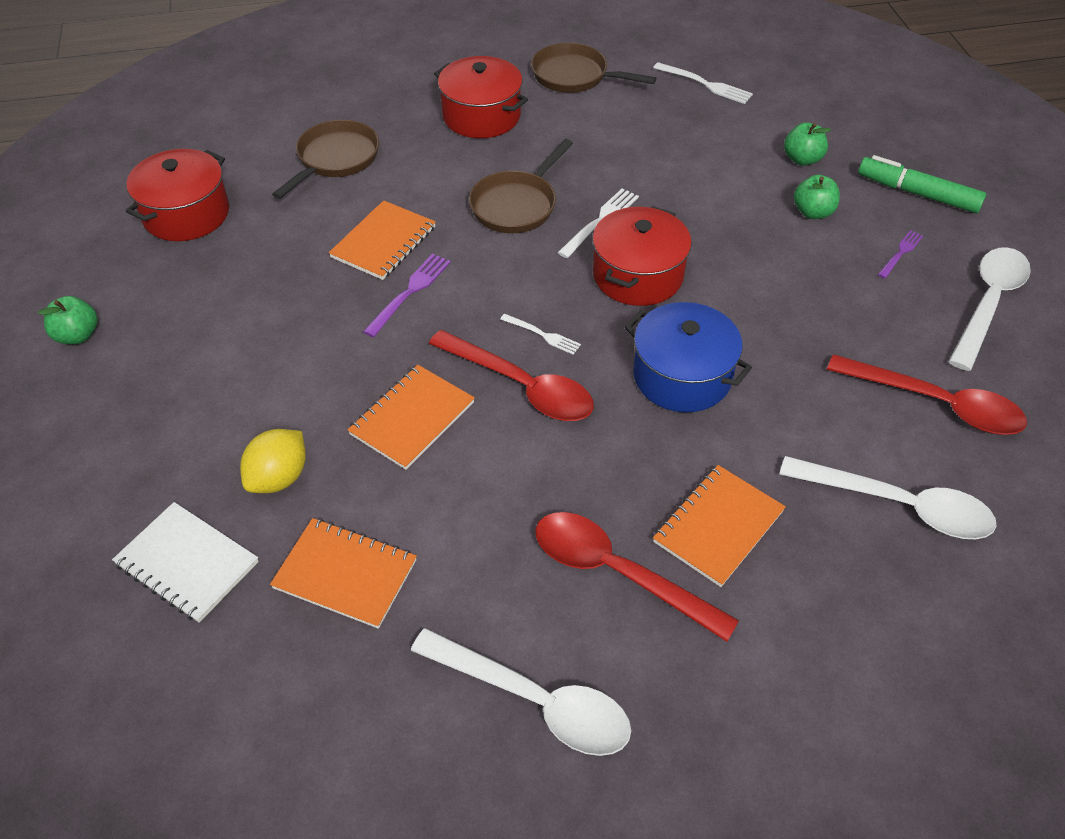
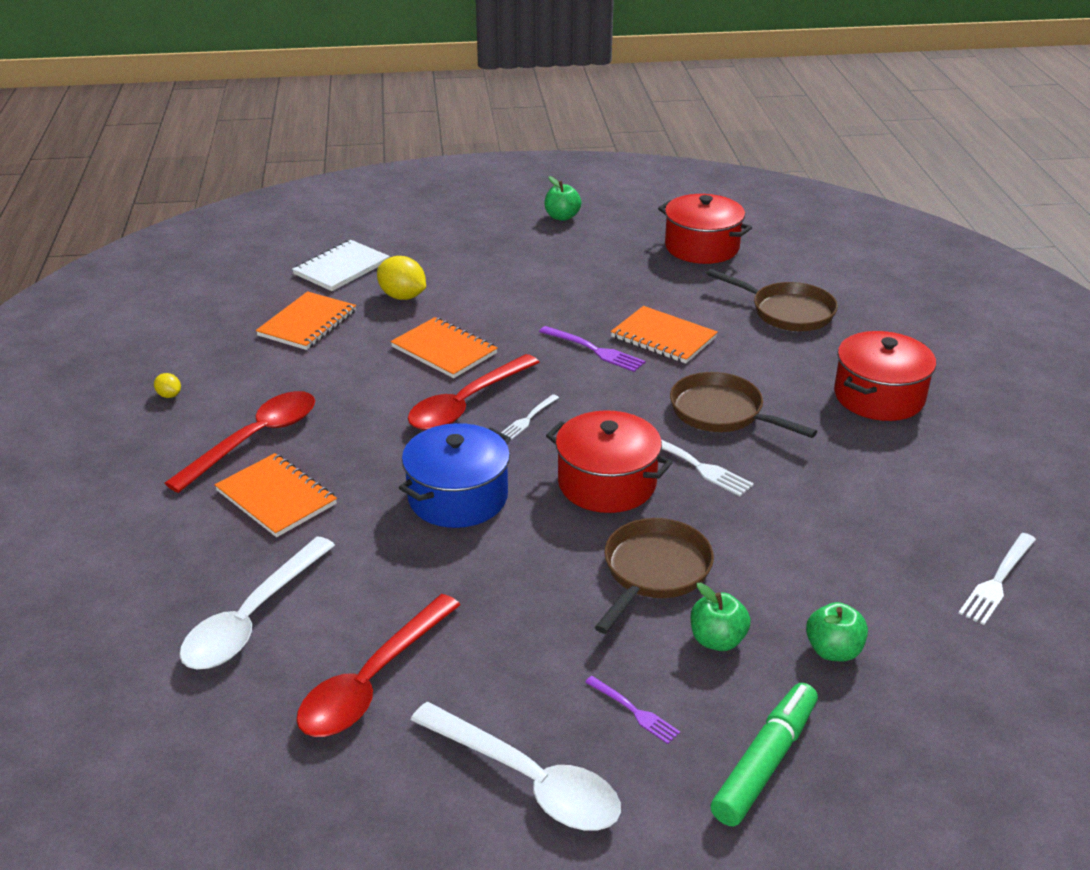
camera: 95 degrees right, 15 degrees down
(534, 701) = (169, 395): white spoon -> yellow lemon
(574, 76) = (982, 467): brown pan -> brown pan (654, 572)

